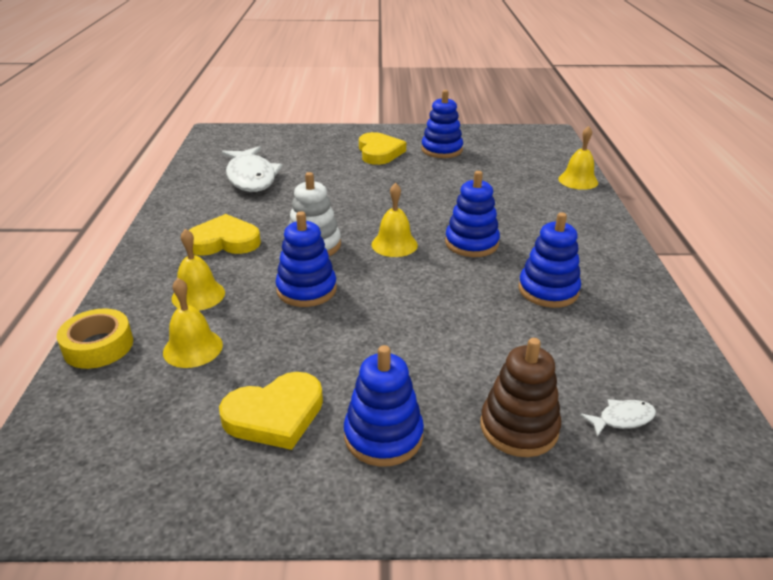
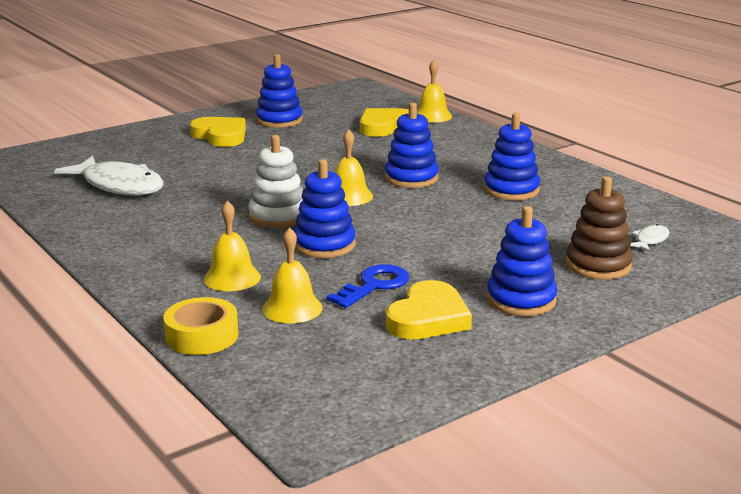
camera: 35 degrees left, 10 degrees down
(224, 241) = (185, 237): yellow heart -> yellow heart (385, 126)
(284, 353) = (374, 285): none -> blue key

